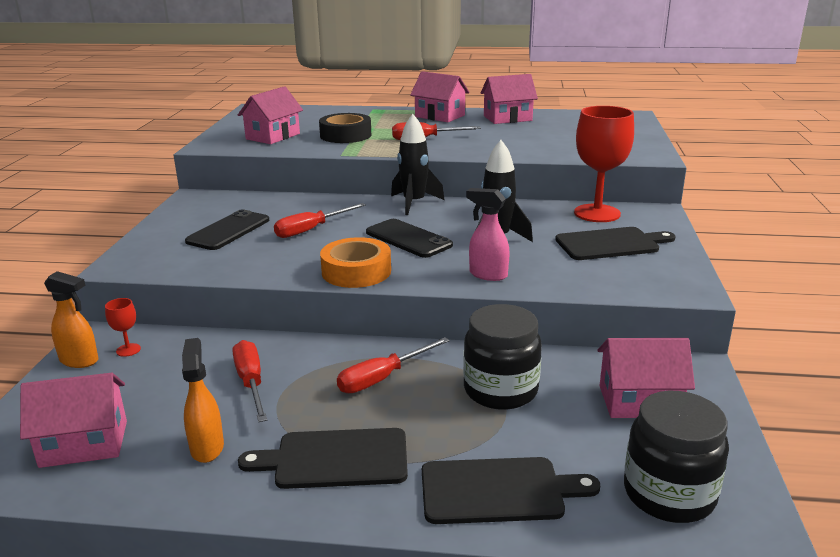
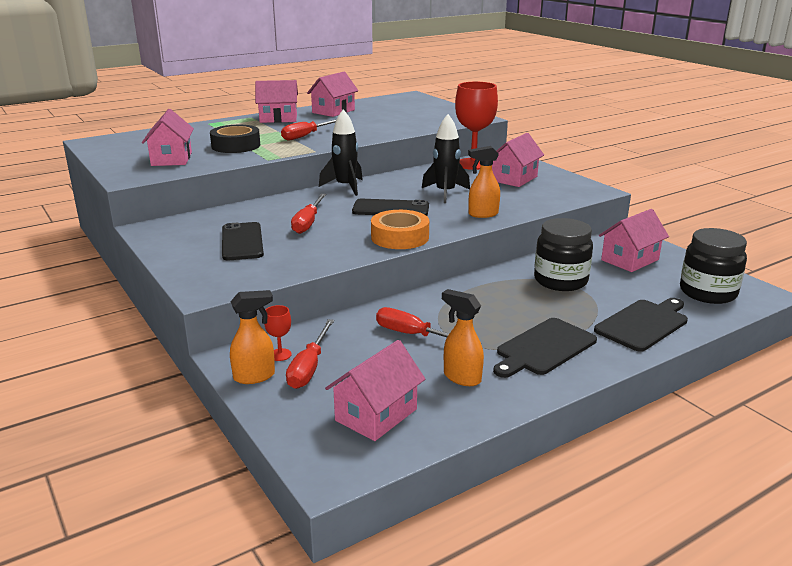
camera: 40 degrees left, 0 degrees up
(382, 378) = (488, 300): red screwdriver -> red screwdriver (309, 367)
(487, 275) = (482, 214): pink spray bottle -> orange spray bottle
(611, 244) = (514, 178): black cutting board -> pink house

